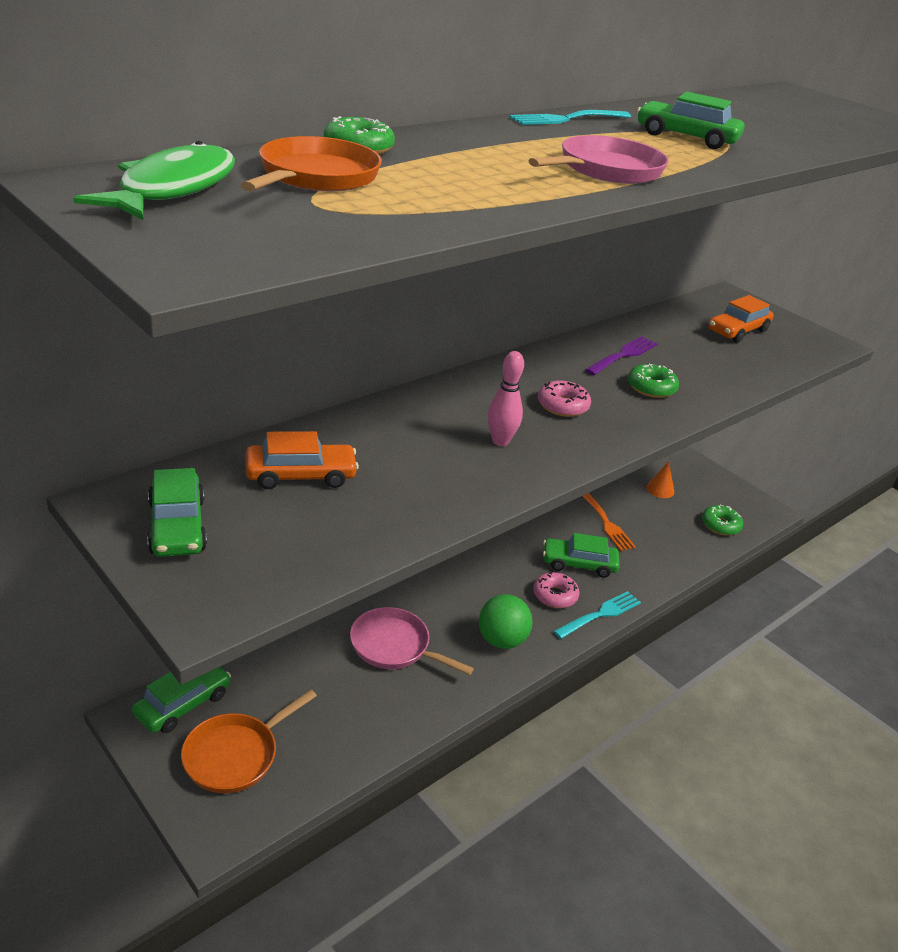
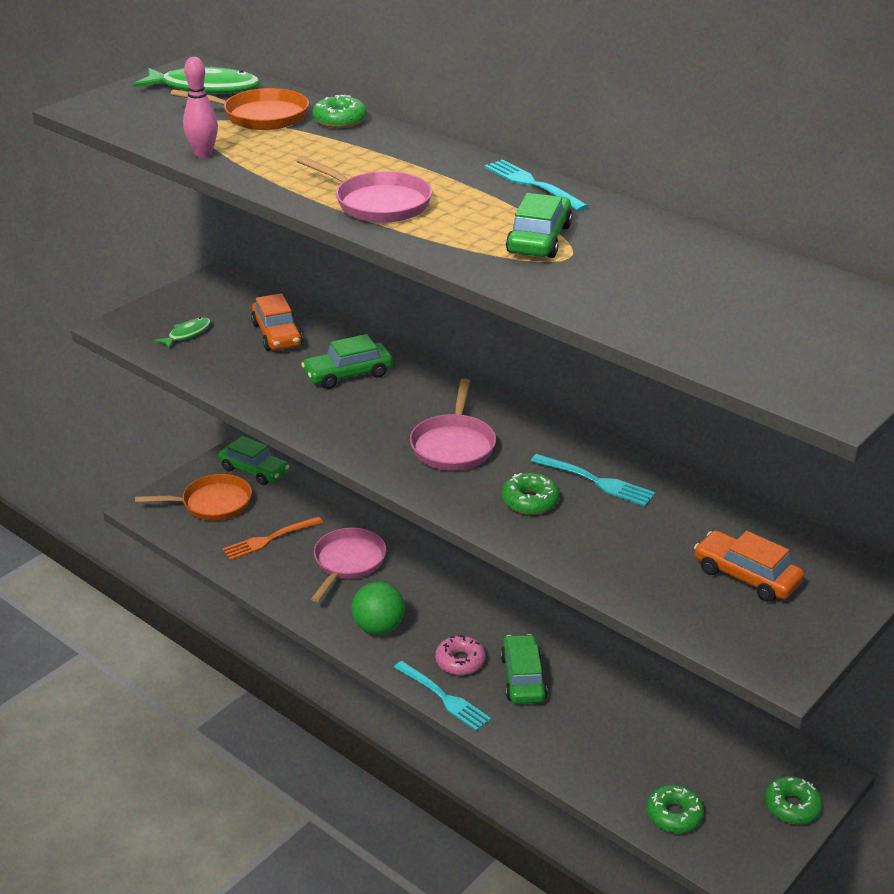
camera: 85 degrees right, 0 degrees up
(177, 526) = (201, 303): green car -> green car (348, 374)
(236, 755) = (212, 503): orange pan -> orange pan turned 135 degrees clockwise
(261, 547) = (187, 334): none -> green fish
(500, 441) = (369, 415): pink bowling pin -> pink bowling pin (203, 154)
(562, 406) = (453, 445): pink donut -> pink pan
(605, 522) = (616, 698): orange fork -> orange fork (270, 539)
(623, 355) = (595, 481): purple fork -> turquoise fork
(660, 489) = (722, 752): orange cone -> none
(707, 476) = (792, 806): none -> green donut

